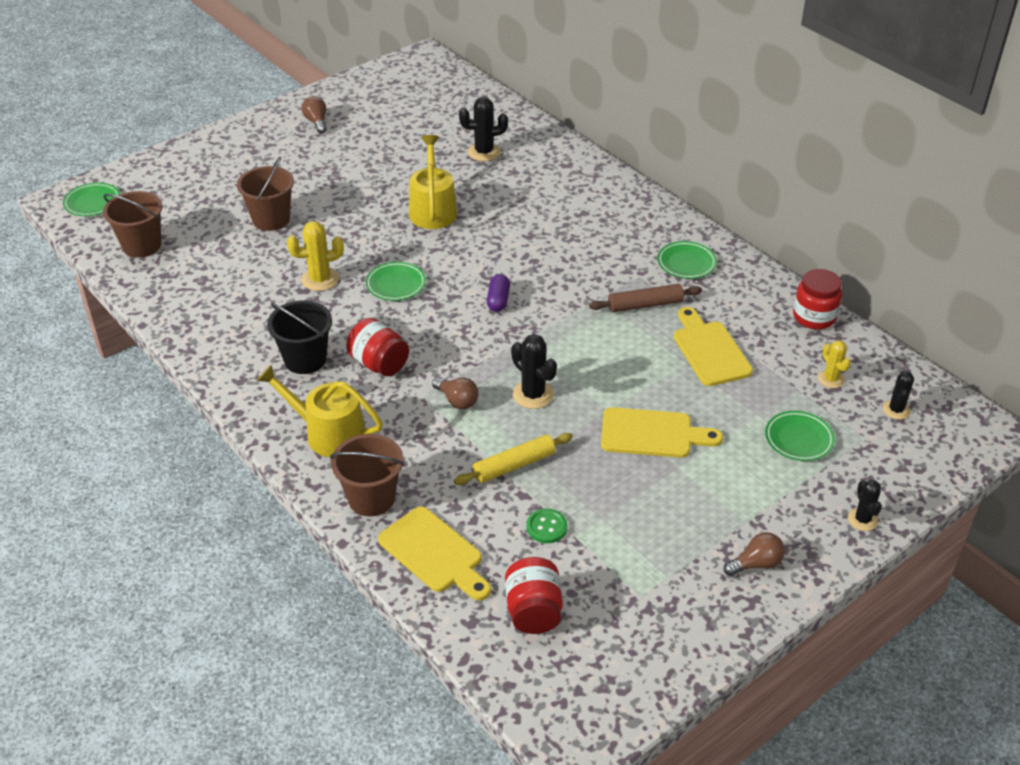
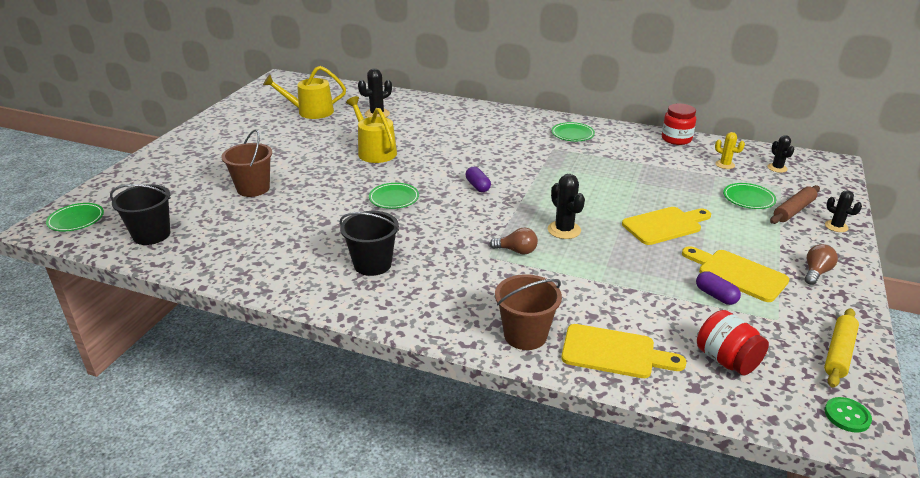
camera: 30 degrees left, 10 degrees down
(142, 245) = (151, 235): brown bucket -> black bucket
(316, 122) = (233, 127): brown light bulb -> none
(320, 279) = (331, 212): yellow cactus -> none
(329, 433) = (444, 305): yellow watering can -> yellow watering can (311, 112)
(379, 364) = (434, 248): red jar -> none
(514, 465) = (601, 275): yellow rolling pin -> yellow rolling pin (838, 353)
(533, 395) = (564, 230): black cactus -> black cactus turned 45 degrees clockwise
(546, 527) = (668, 303): green button -> green button (847, 416)
(606, 540) = (715, 296): none -> purple capsule
(645, 305) = (574, 161): brown rolling pin -> brown rolling pin (793, 210)
(709, 350) = (641, 172): yellow cutting board -> yellow cutting board (737, 274)

